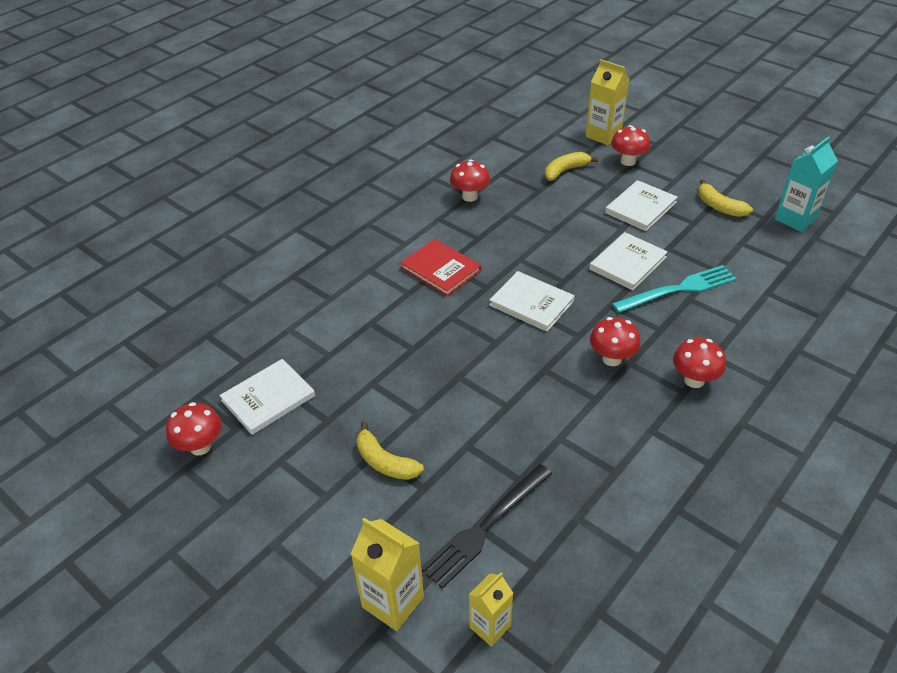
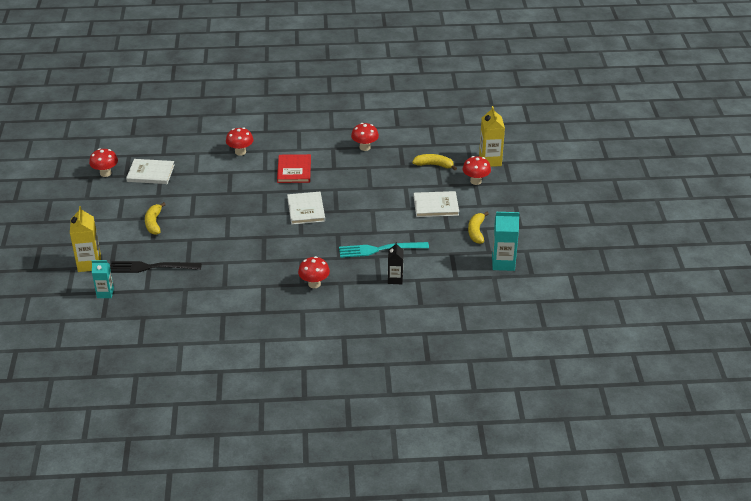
camera: 45 degrees right, 5 degrees down
(490, 626) = (105, 293): yellow carton -> turquoise carton
(612, 359) = (297, 252): red mushroom -> red mushroom (240, 152)
(627, 263) = (379, 224): white book -> none
(678, 289) = (379, 249): turquoise fork -> turquoise fork turned 150 degrees clockwise
(750, 308) = (395, 279): none -> black carton

